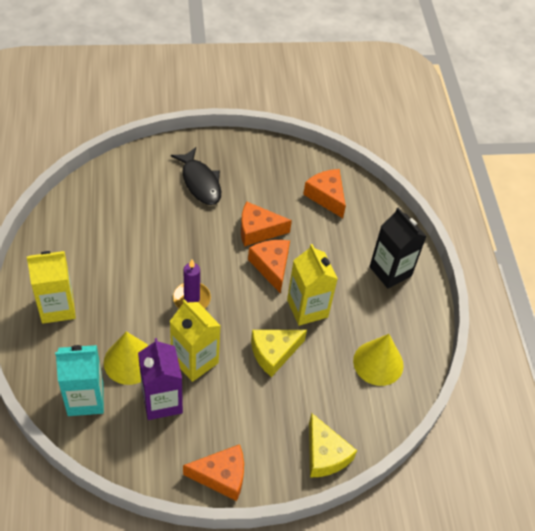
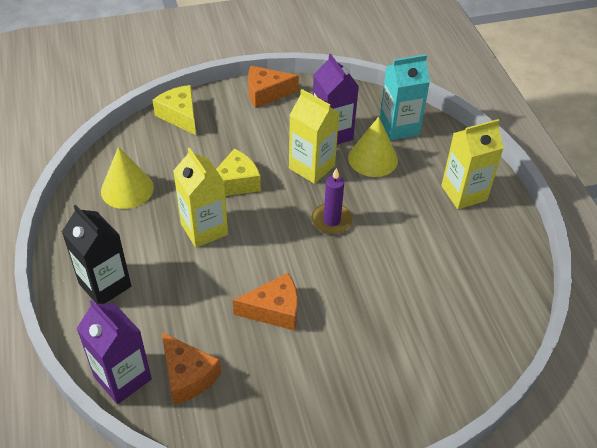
camera: 175 degrees right, 5 degrees down
(200, 182) = (366, 366): black fish -> none
(271, 266) = (250, 268): orange cheese -> none
(371, 202) = (122, 378): none -> purple carton

